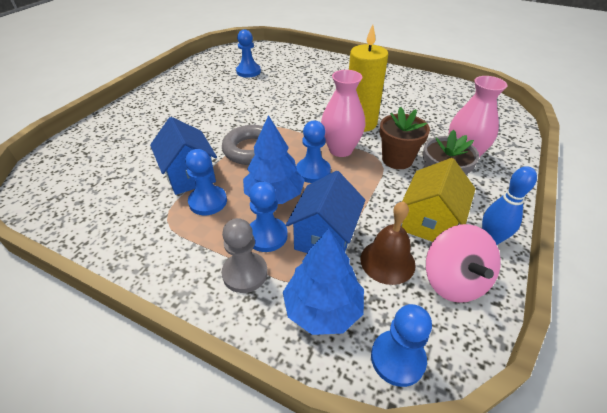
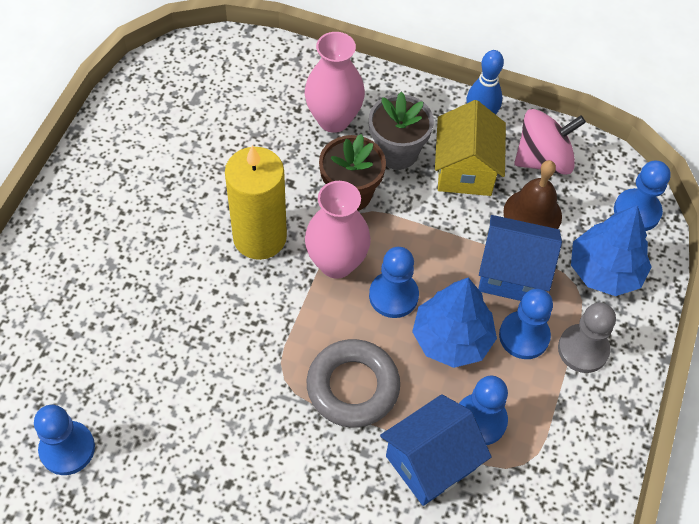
camera: 100 degrees left, 15 degrees up
(429, 222) = (465, 170): yellow house -> yellow house turned 75 degrees clockwise

